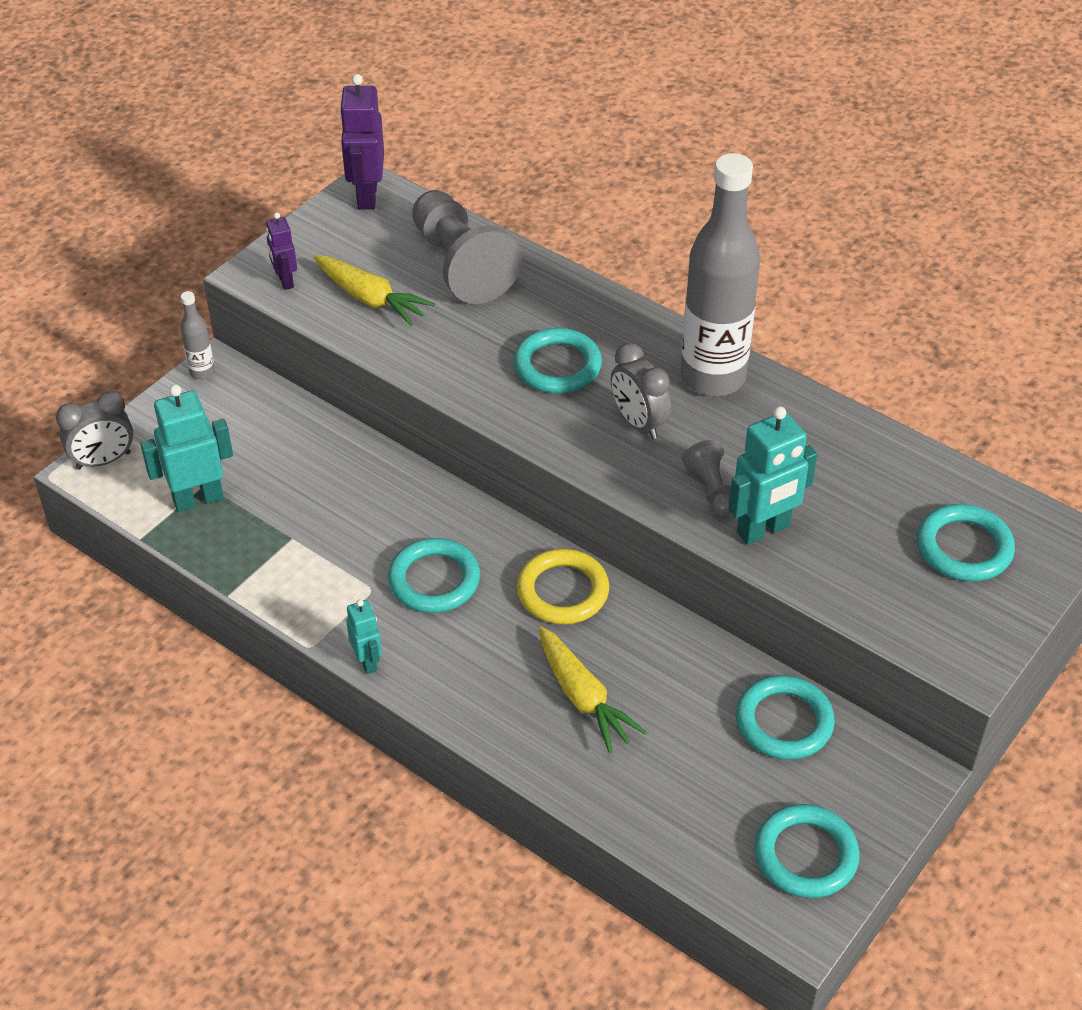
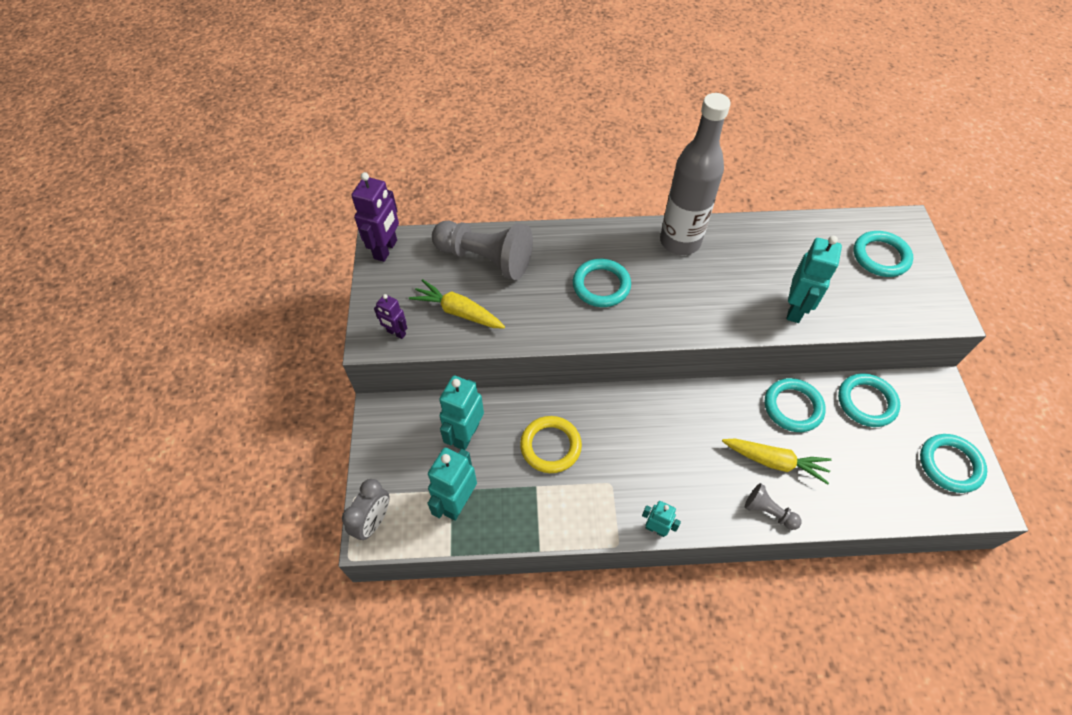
camera: 40 degrees left, 10 degrees up
(202, 372) = (373, 420): grey bottle -> none
(276, 444) = (466, 434): none -> turquoise robot
(366, 196) = (386, 249): purple robot -> purple robot turned 120 degrees counterclockwise
(370, 299) = (458, 312): yellow carrot -> yellow carrot turned 150 degrees counterclockwise
(434, 580) = (635, 452): turquoise ring -> turquoise ring (793, 407)
(562, 591) = (701, 409): yellow ring -> yellow ring (550, 446)
(638, 423) = (675, 291): grey clock -> none
(711, 489) = (748, 304): grey pawn -> grey pawn (768, 511)

